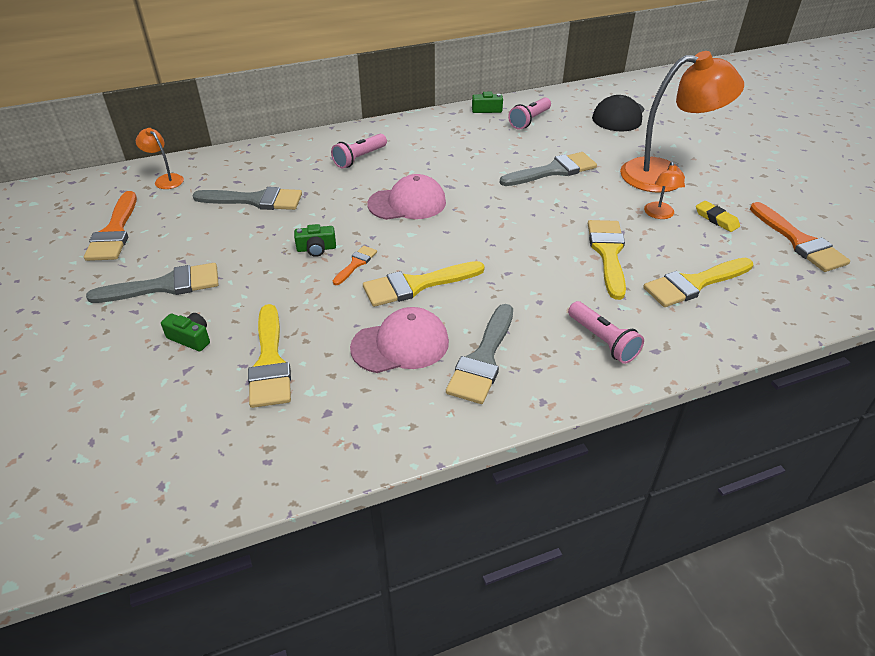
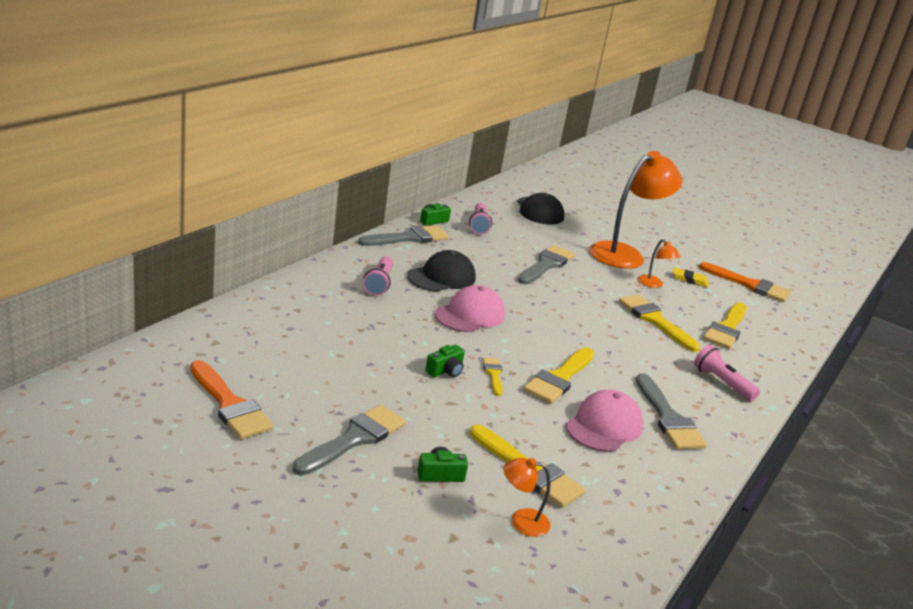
camera: 40 degrees left, 15 degrees down
(165, 179) = (211, 342): orange lamp -> orange lamp (521, 521)
(255, 200) = (333, 342): grey brush -> grey brush (408, 238)
(356, 264) = (493, 374): orange brush -> yellow brush
(426, 163) = (441, 277): none -> black cap
(603, 341) = (721, 382): pink flashlight -> pink flashlight turned 150 degrees counterclockwise

